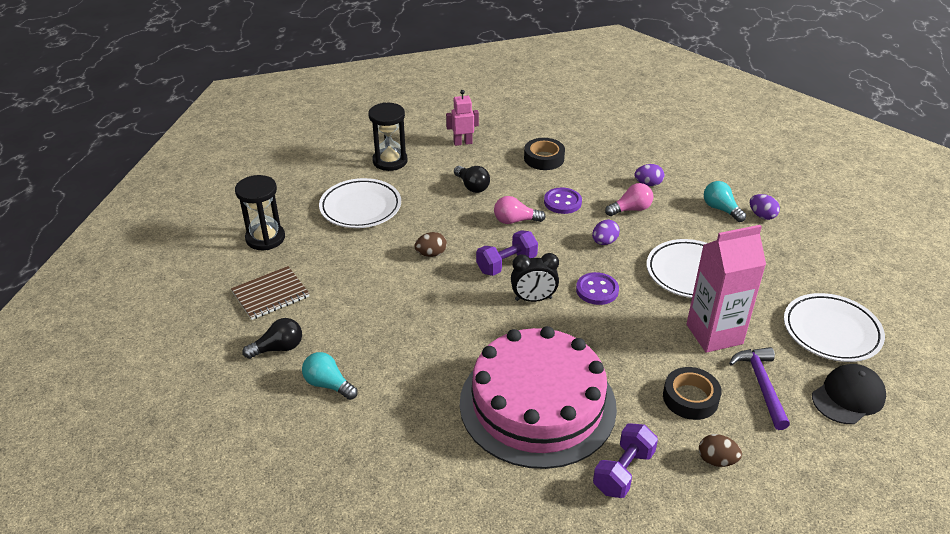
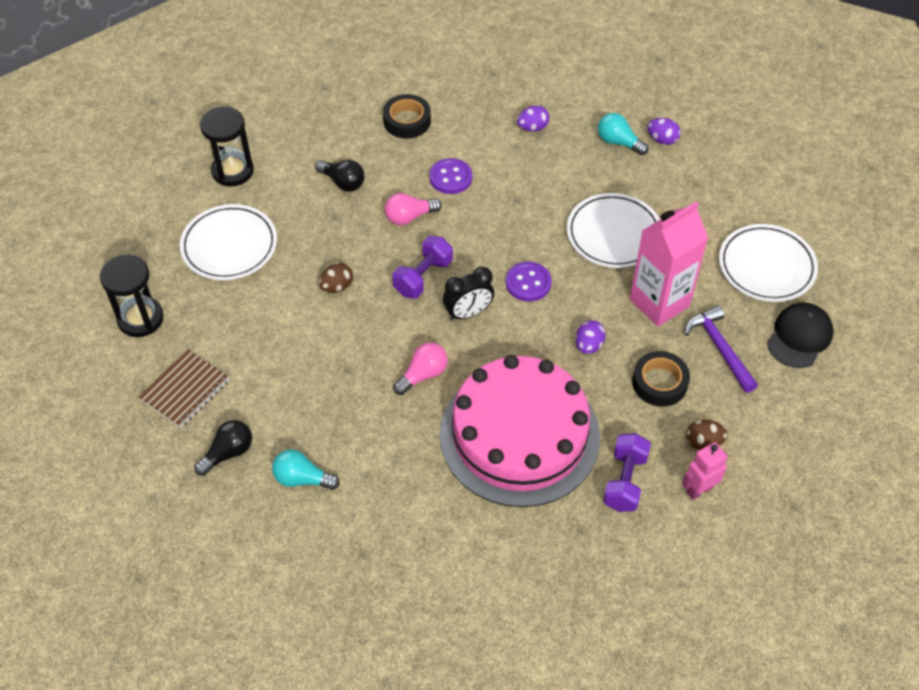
camera: 20 degrees left, 15 degrees up
(462, 143) = (305, 121): pink robot -> pink robot (699, 489)
(604, 242) = (514, 219): purple egg -> purple egg (588, 345)
(631, 209) = (526, 168): pink light bulb -> pink light bulb (423, 374)

